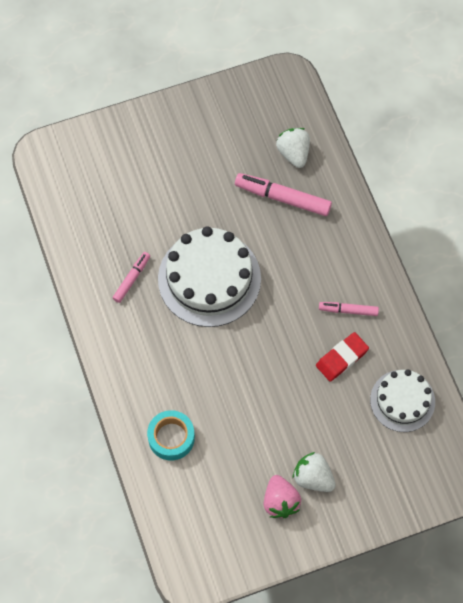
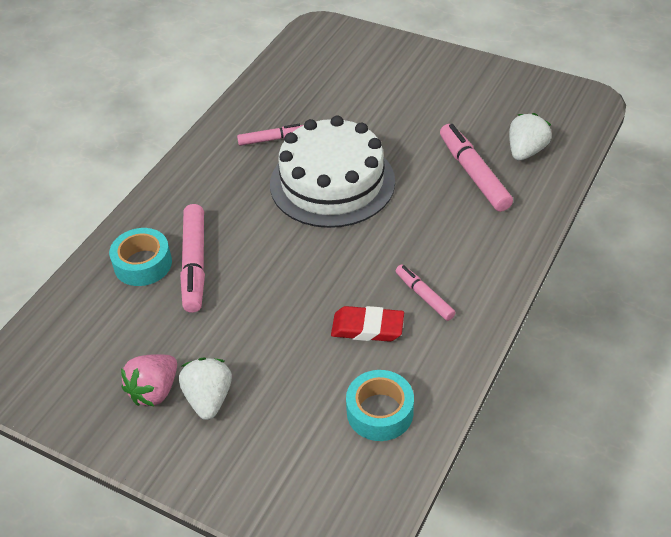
camera: 50 degrees right, 20 degrees down
(201, 409) = (194, 264): none -> pink marker
(402, 400) = (380, 412): white cake -> turquoise tape

